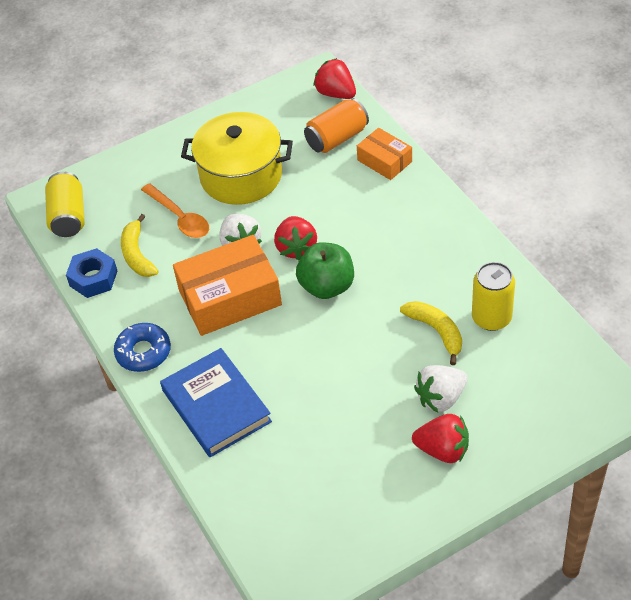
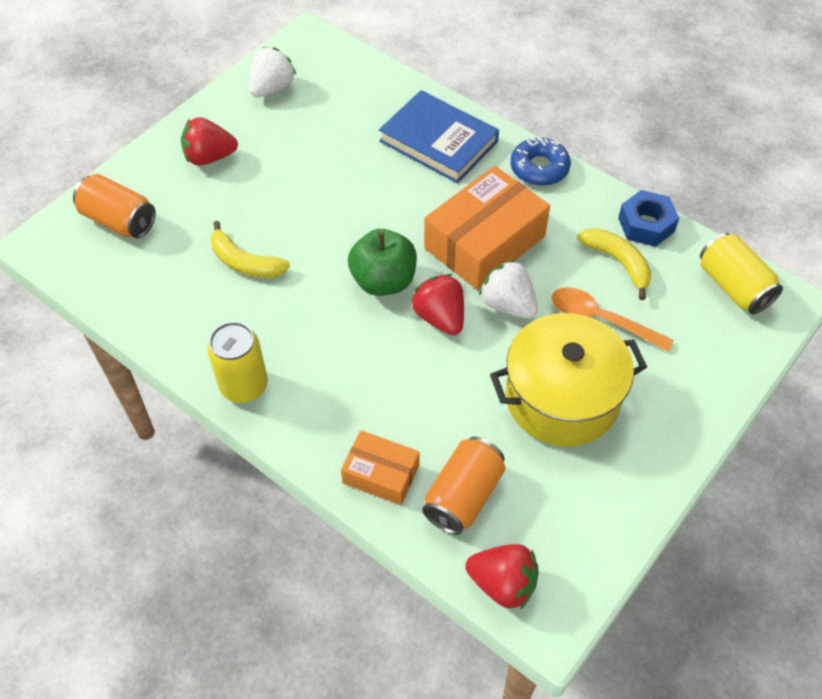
camera: 155 degrees right, 5 degrees up
(441, 398) = (223, 199): white strawberry -> white strawberry (272, 88)
(491, 318) = (187, 292): yellow can -> yellow can (244, 386)
(543, 402) = (119, 220): none -> orange can

